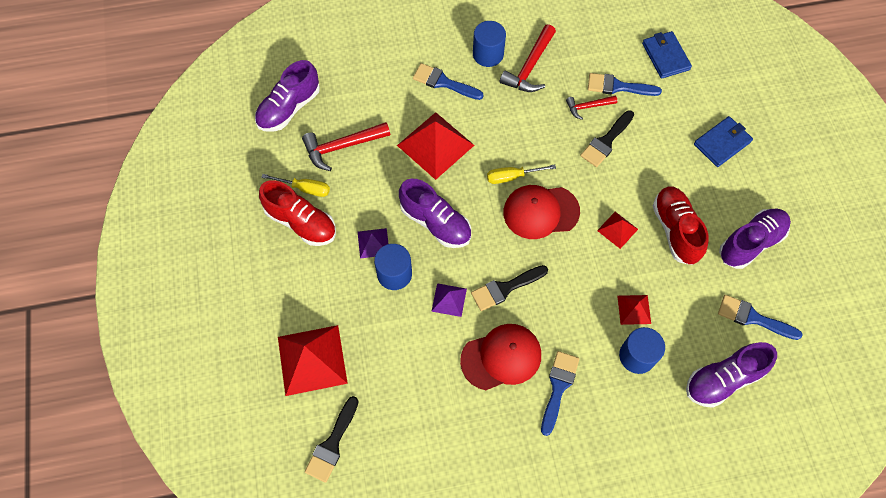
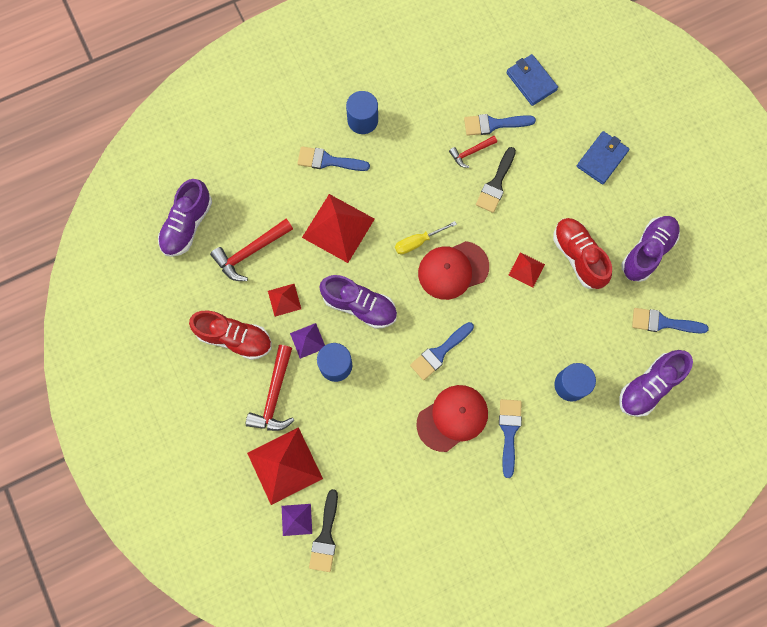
camera: 15 degrees left, 10 degrees up
(305, 188) = (228, 303): yellow screwdriver -> none
(449, 299) = (392, 376): purple pyramid -> purple pyramid (296, 519)
(505, 288) = (439, 352): black brush -> blue brush
(529, 67) = (406, 124): red hammer -> red hammer (274, 395)
(634, 309) = (558, 342): red pyramid -> red pyramid (284, 300)

